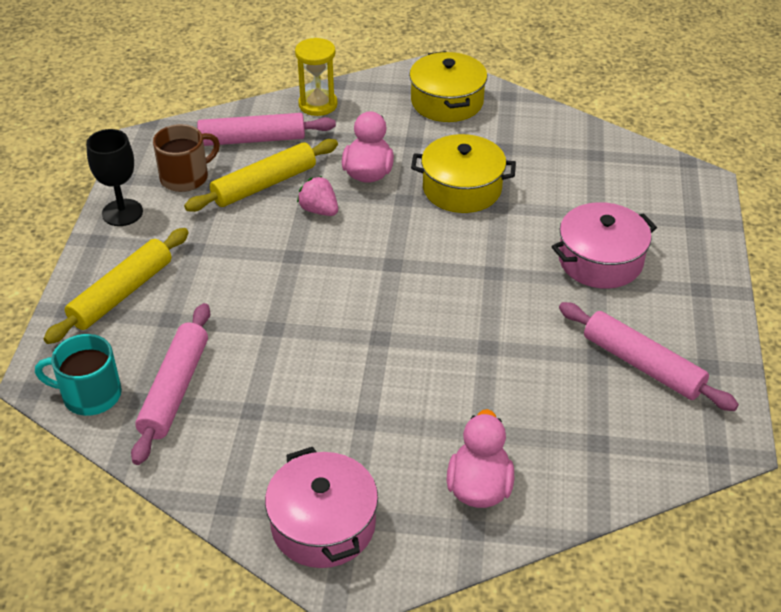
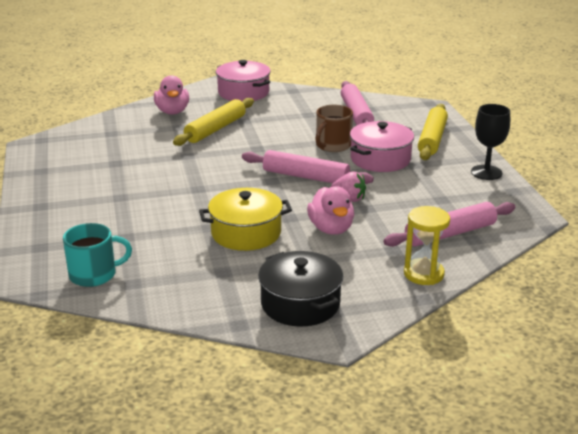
camera: 160 degrees right, 15 degrees down
(90, 395) = (398, 106): turquoise mug -> turquoise mug (94, 274)
(185, 177) = (470, 199): brown mug -> brown mug (333, 145)
(264, 184) = (406, 206): yellow rolling pin -> yellow rolling pin (215, 129)
(447, 102) = (300, 304): yellow pot -> black pot
(600, 260) = (119, 208): pink pot -> pink pot (380, 159)
(642, 365) = (85, 164): pink rolling pin -> pink rolling pin (305, 177)

